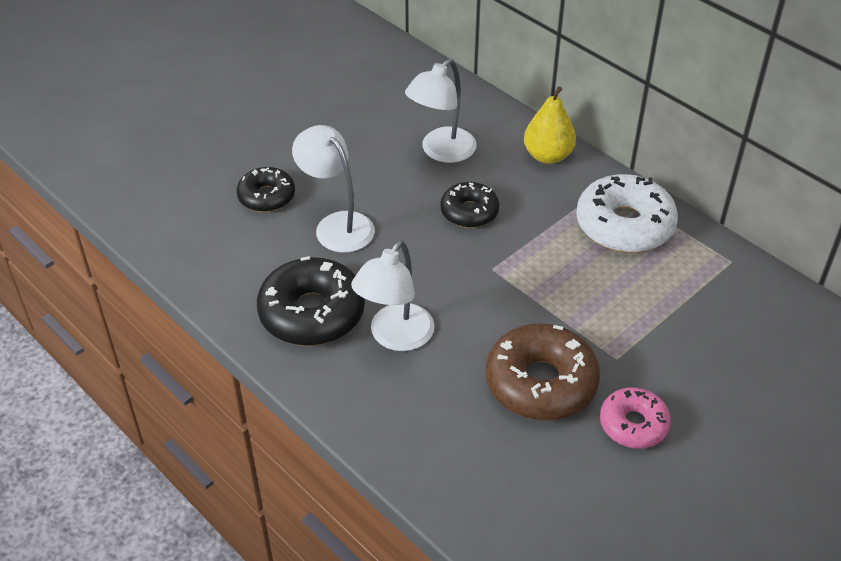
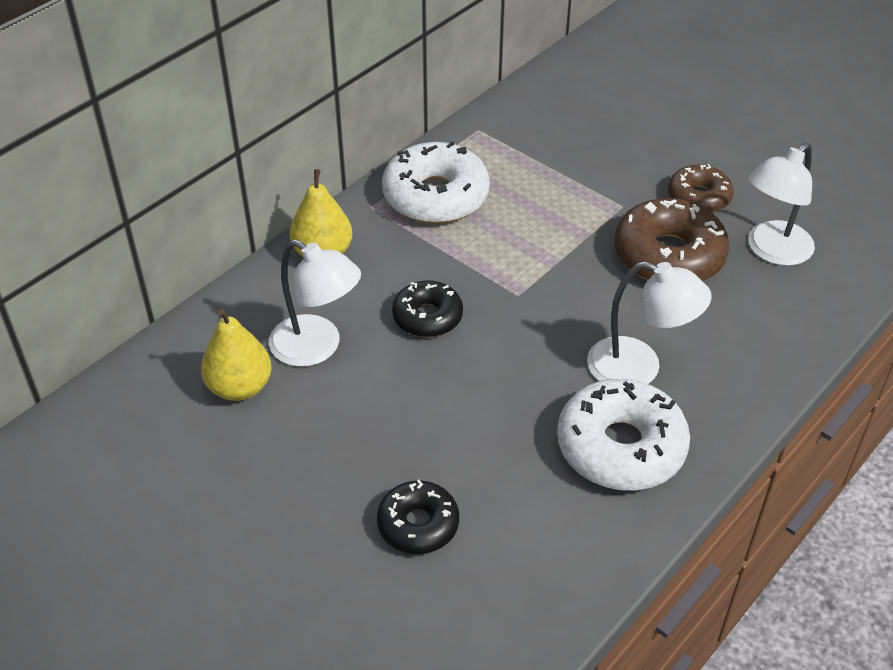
camera: 95 degrees left, 0 degrees up
(312, 313) = (620, 447): black donut -> white donut
(337, 225) = (465, 440): white lamp -> white lamp (772, 251)
(407, 115) = (240, 387): none -> yellow pear
(633, 424) = (699, 197): pink donut -> brown donut

